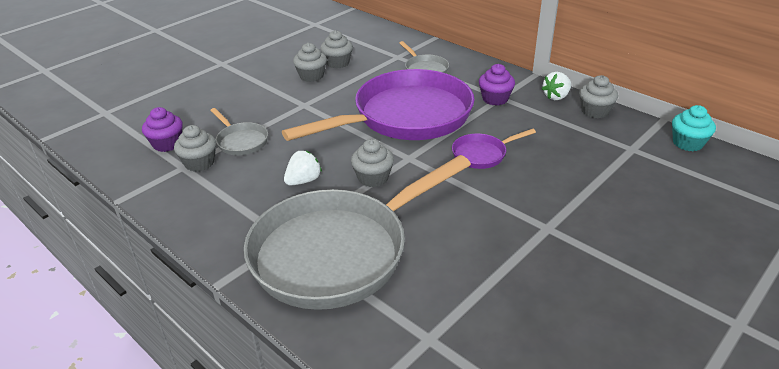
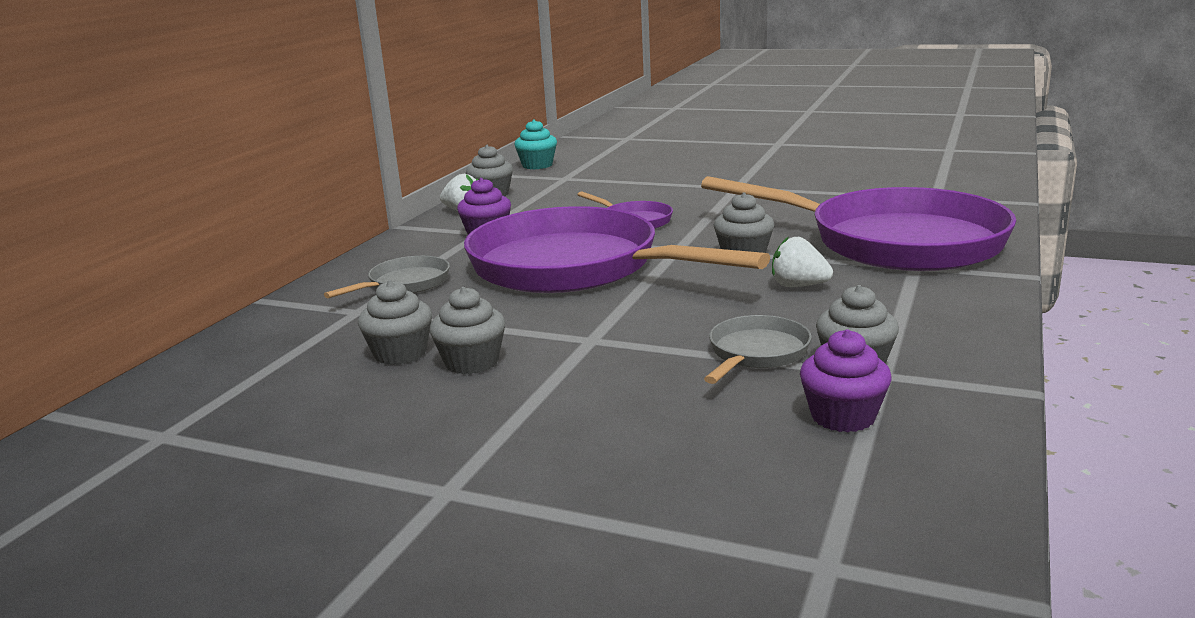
camera: 110 degrees left, 15 degrees down
(338, 252) = (893, 242): grey pan -> purple pan

